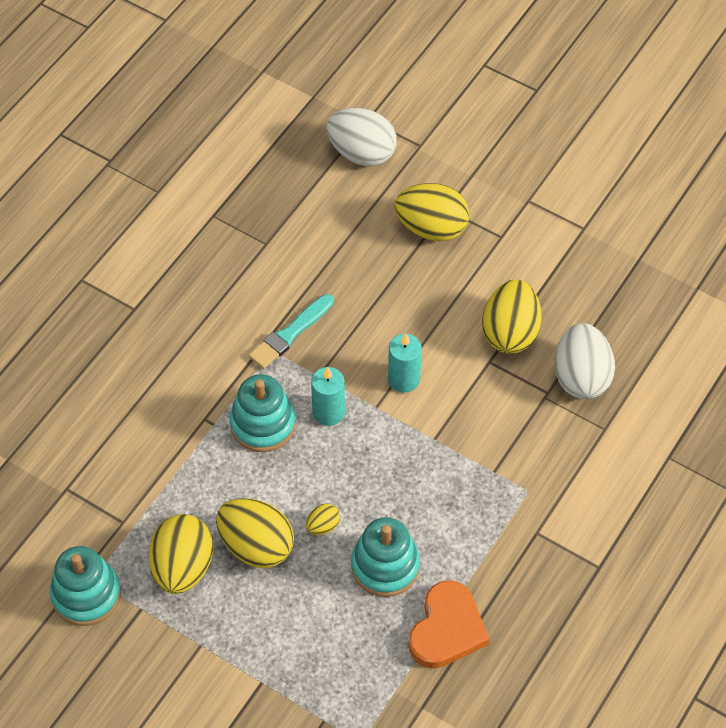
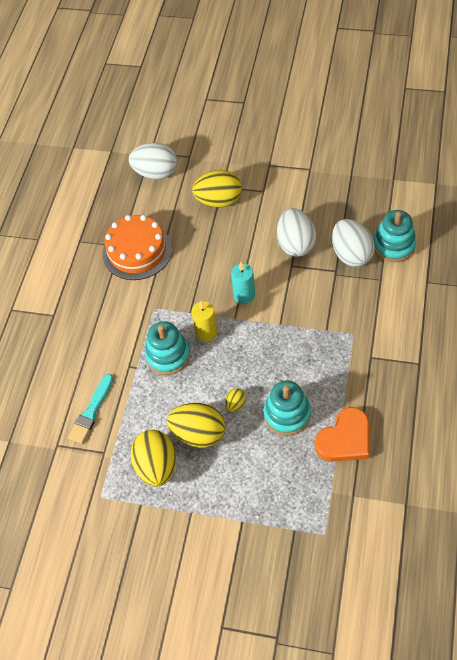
camera: 15 degrees left, 0 degrees up
(86, 594) = (100, 509): turquoise stacking toy -> turquoise stacking toy (394, 245)
(285, 260) = (137, 251): none -> orange cake
(290, 334) = (160, 294): turquoise brush -> turquoise brush (91, 411)
(328, 412) = (206, 333): turquoise candle -> yellow candle
(447, 629) = (345, 439): orange heart -> orange heart turned 45 degrees clockwise
(510, 333) = (296, 244): yellow egg -> white egg

